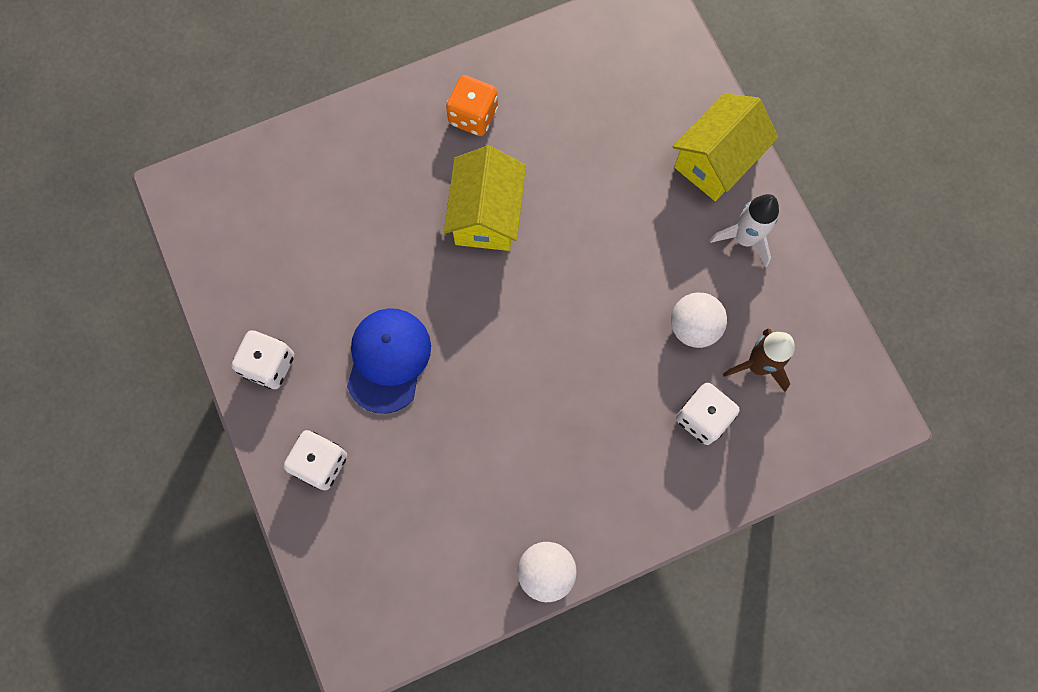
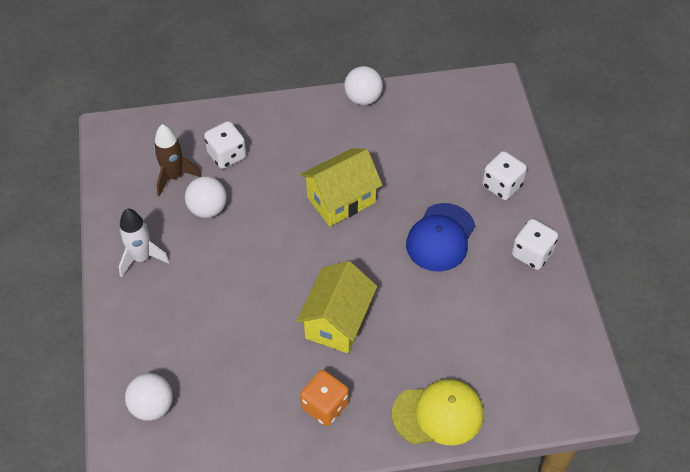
camera: 165 degrees left, 20 degrees down
(350, 136) = (438, 414): none -> yellow cap
(654, 72) = (152, 406): none -> white ball
(716, 161) = (135, 320): yellow house -> yellow house (341, 200)

